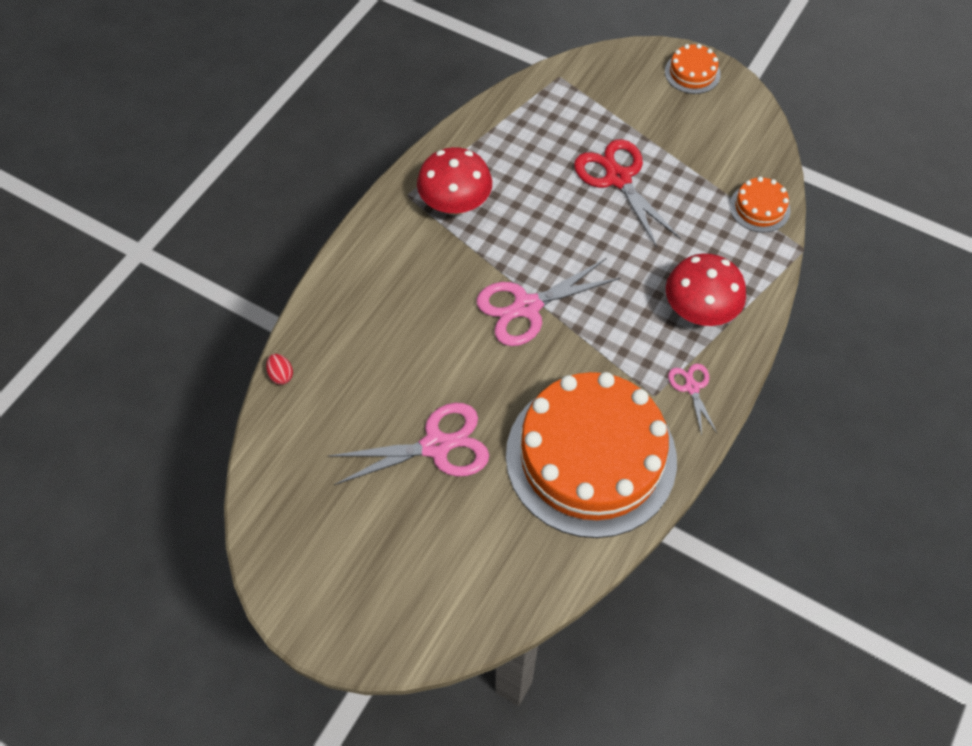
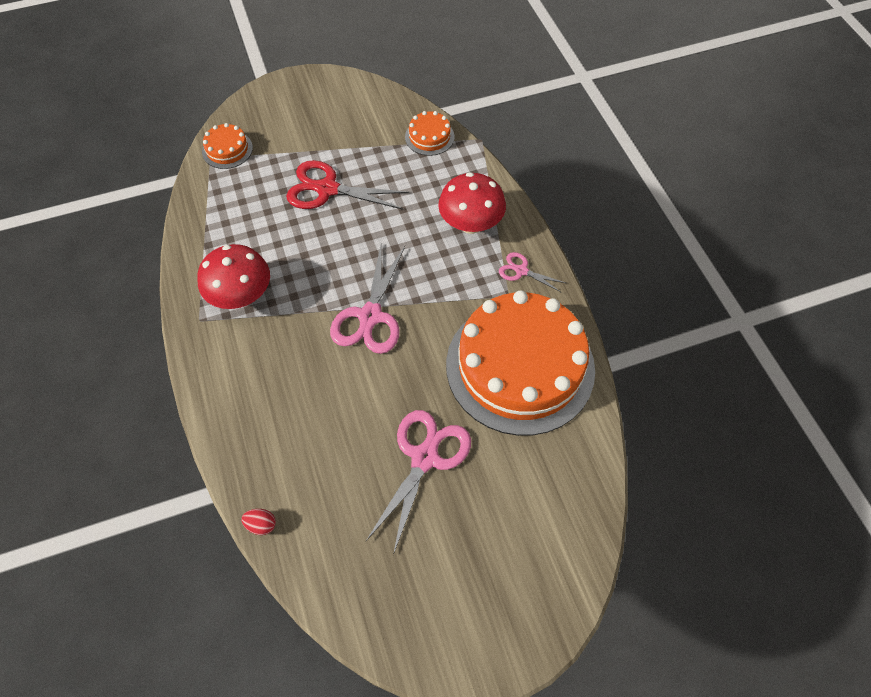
camera: 50 degrees left, 0 degrees up
(692, 73) = (293, 91): orange cake -> orange cake (227, 149)

